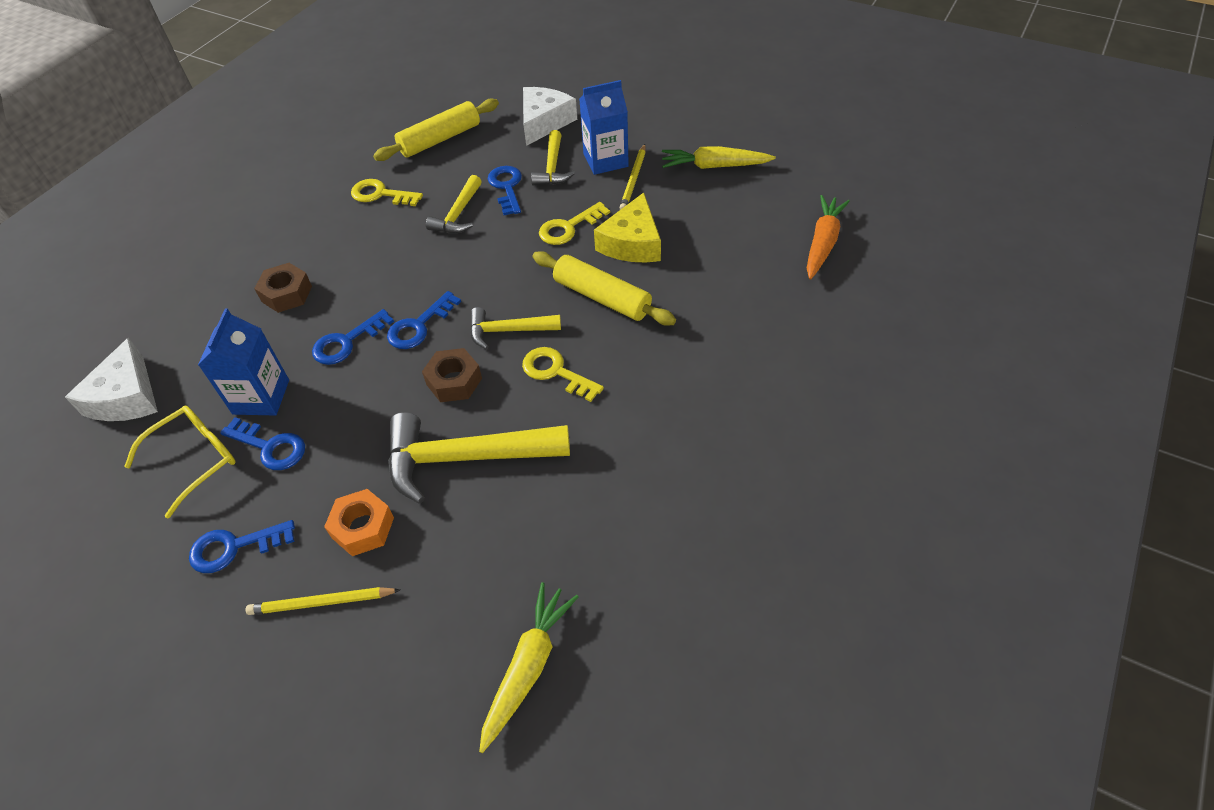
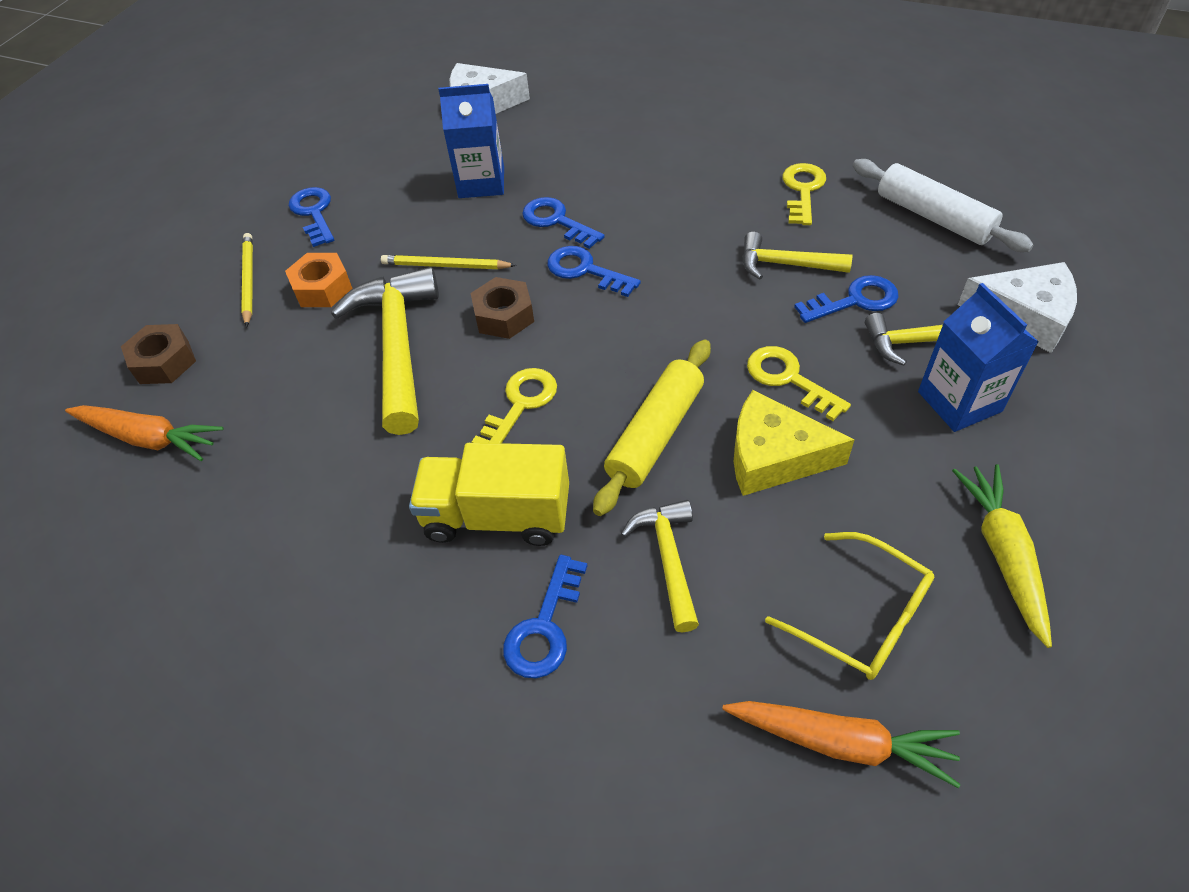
camera: 85 degrees right, 0 degrees up
(195, 460) = (409, 164): yellow glasses -> yellow glasses (862, 617)
(270, 447) = (421, 204): blue key -> blue key (545, 627)
(286, 294) = (622, 162): brown nut -> brown nut (164, 362)
(440, 139) = (933, 217): yellow rolling pin -> white rolling pin
(508, 331) = (585, 348): yellow hammer -> yellow hammer (668, 559)
(528, 667) = (148, 438): yellow carrot -> orange carrot
(633, 180) = (923, 443): yellow pencil -> yellow pencil (445, 266)
(659, 388) = (497, 516): none -> yellow truck

